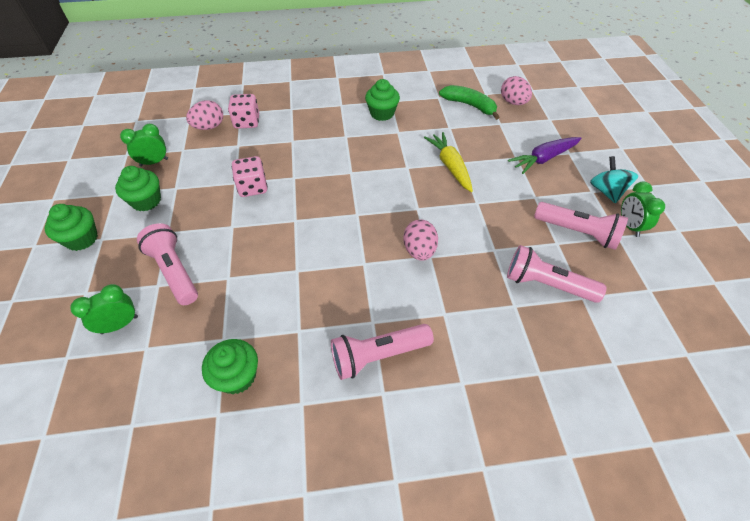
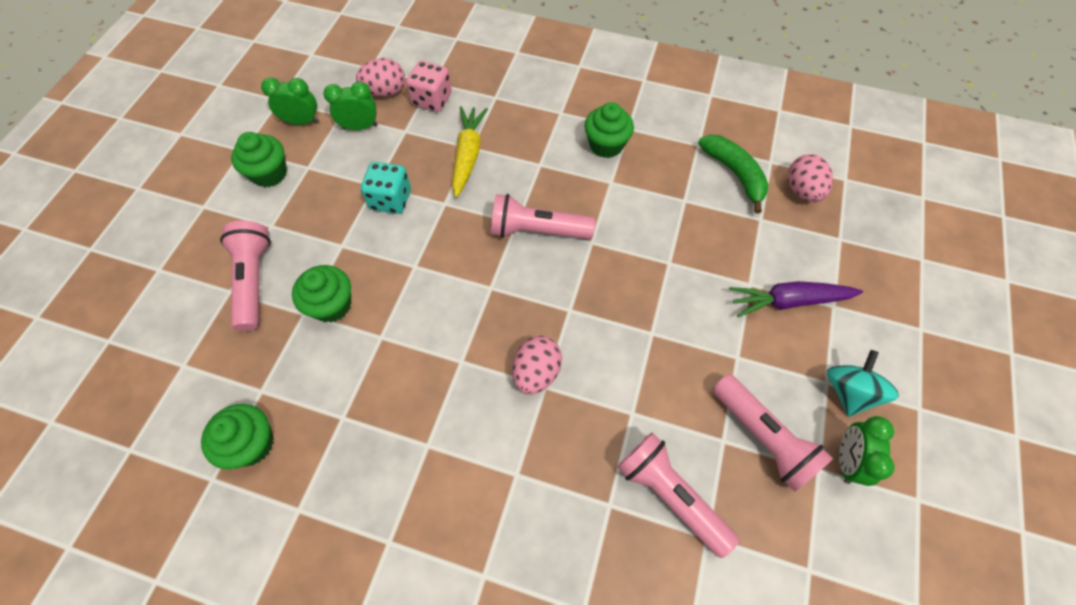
camera: 25 degrees right, 10 degrees up
(82, 239) = (184, 199): green cupcake -> green cupcake (332, 305)
(120, 325) = (172, 324): green clock -> green clock (360, 127)
(253, 187) = (391, 200): pink dice -> turquoise dice
(378, 356) = (409, 492): pink flashlight -> pink flashlight (537, 231)
(450, 166) = (649, 262): yellow carrot -> yellow carrot (468, 155)

